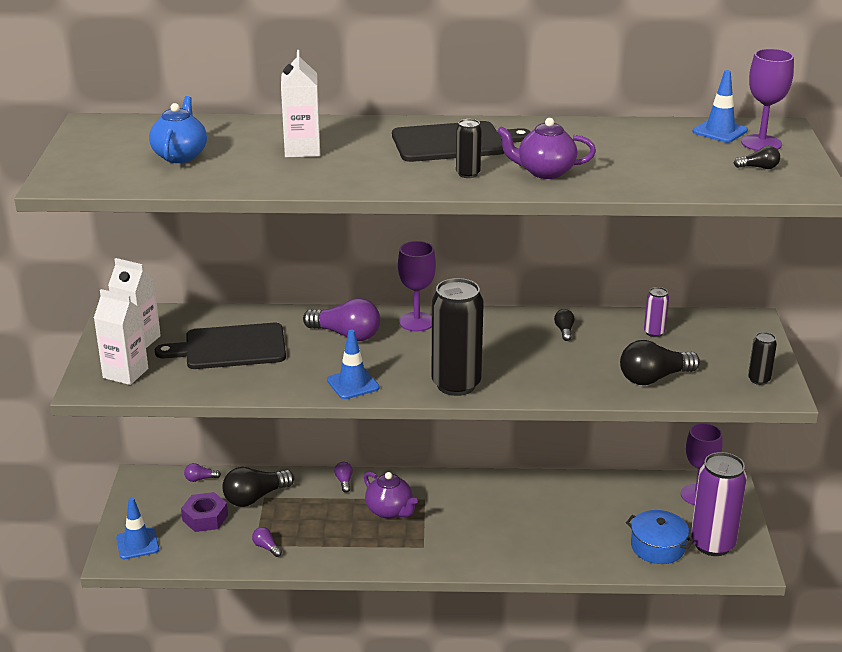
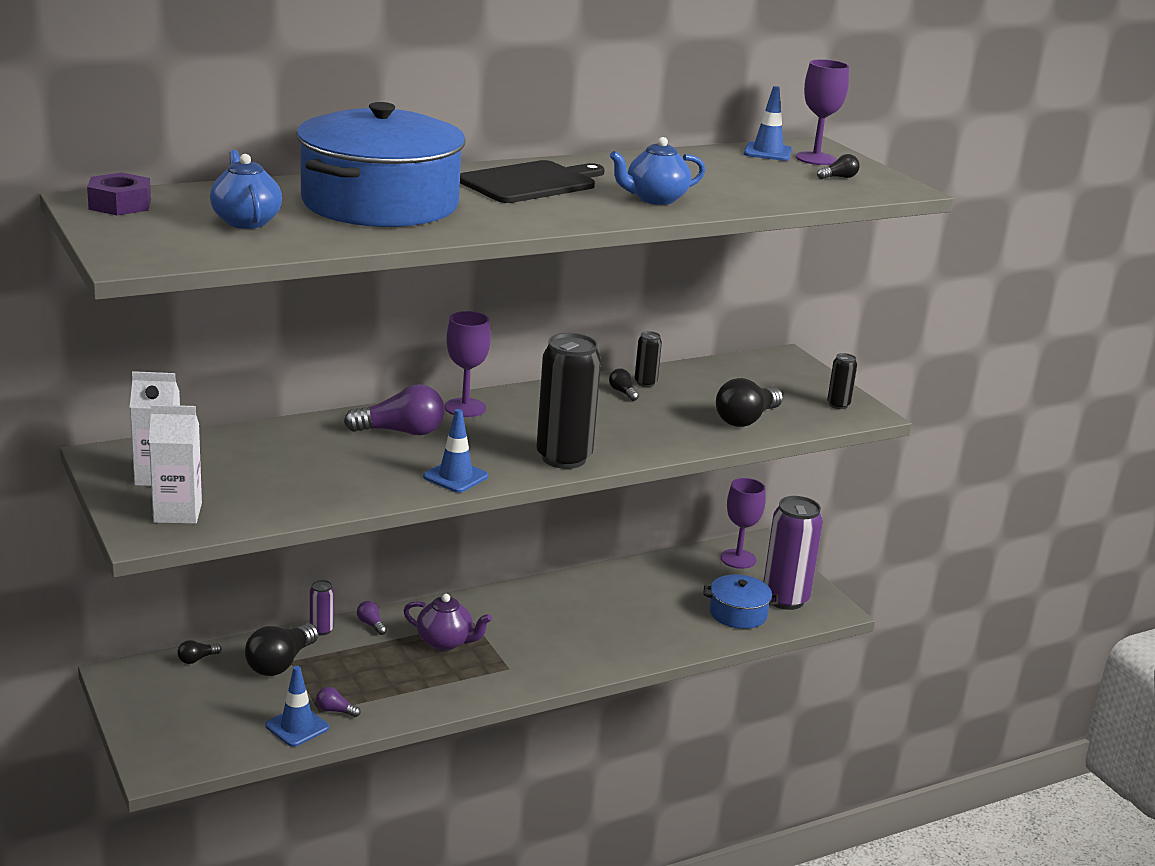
camera: 30 degrees left, 5 degrees down
(137, 544) = (174, 745): blue traffic cone -> blue traffic cone (297, 727)
(200, 479) = (197, 659): purple light bulb -> black light bulb
(205, 518) = (236, 698): purple nut -> purple nut (120, 204)
(230, 347) = (280, 466): black cutting board -> none
(302, 150) = (380, 203): white carton -> blue pot
(468, 174) = (583, 208): black can -> black can (645, 383)
(545, 172) = (655, 199): purple teapot -> blue teapot
(654, 332) = (708, 380): purple can -> purple can (321, 630)

